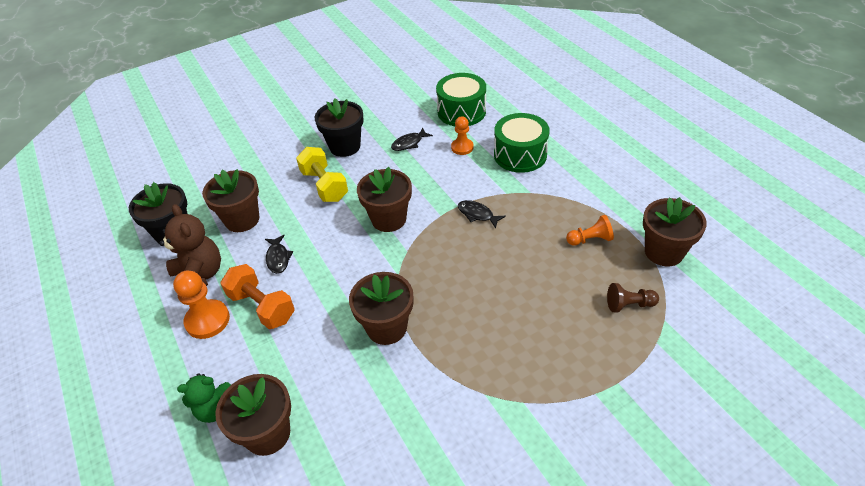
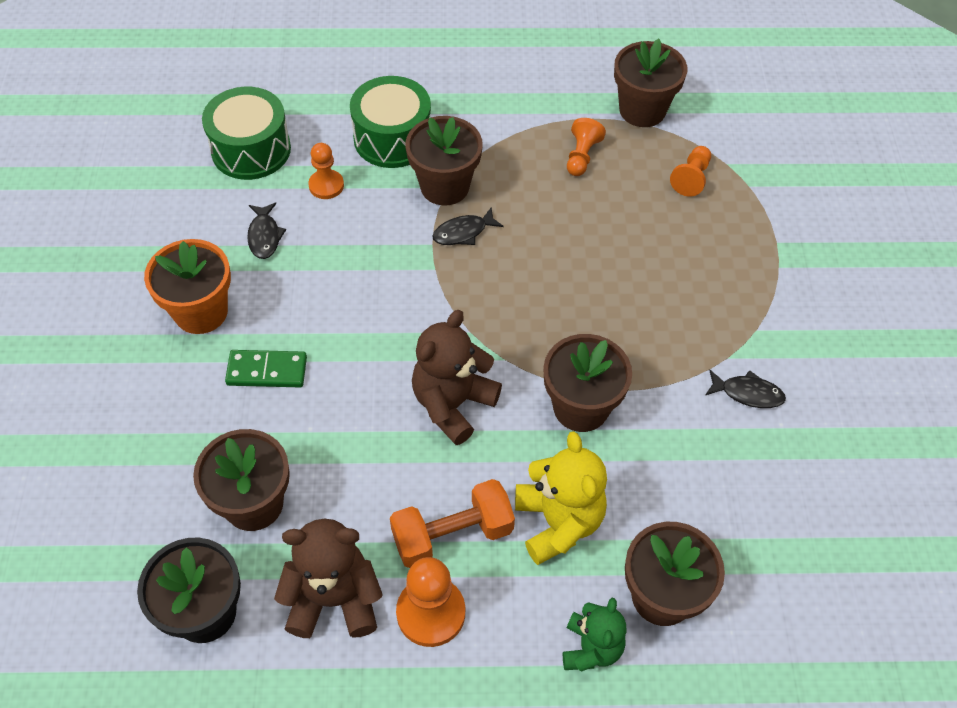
camera: 65 degrees left, 10 degrees up
(278, 258) = (373, 483): black fish -> black fish (747, 393)
(295, 353) = (558, 522): none -> yellow teddy bear
(324, 185) = (267, 371): yellow dumbbell -> green domino
(345, 146) = (201, 312): black flower pot -> orange flower pot
(350, 266) = (453, 404): none -> brown teddy bear
(389, 219) = (398, 325): brown flower pot -> brown flower pot (444, 186)
(629, 305) = (691, 178): brown pawn -> orange pawn

